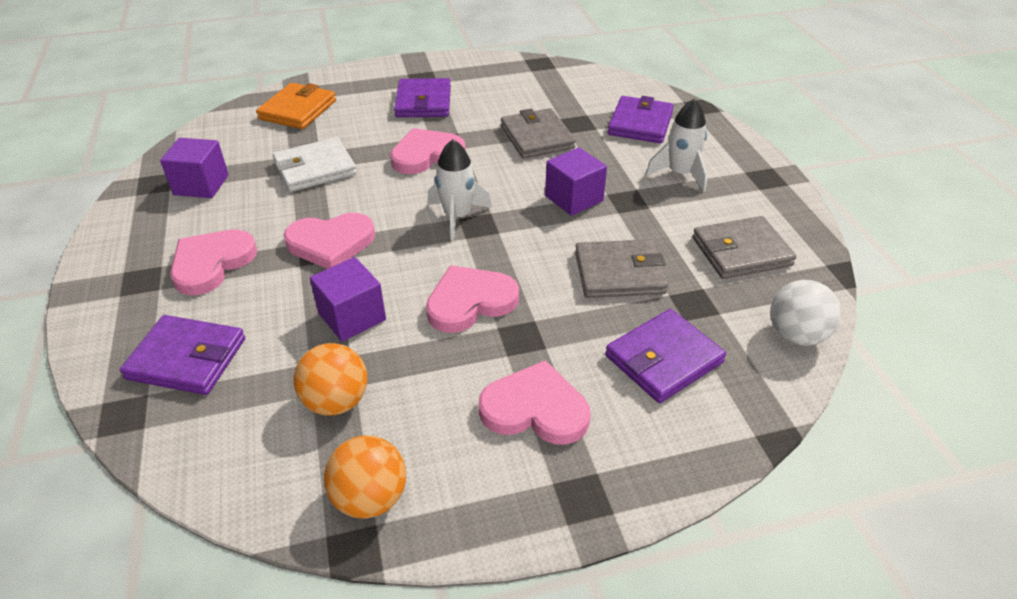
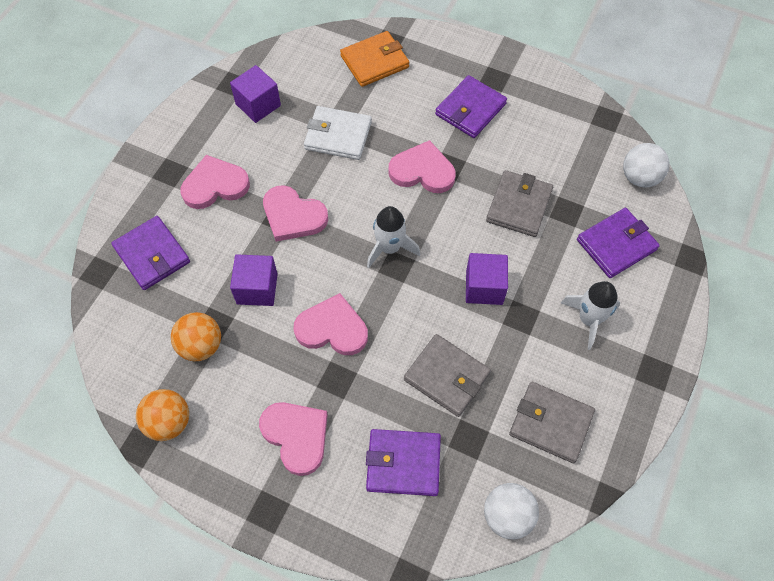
camera: 40 degrees right, 20 degrees up
(606, 82) = (639, 177): none -> white ball

